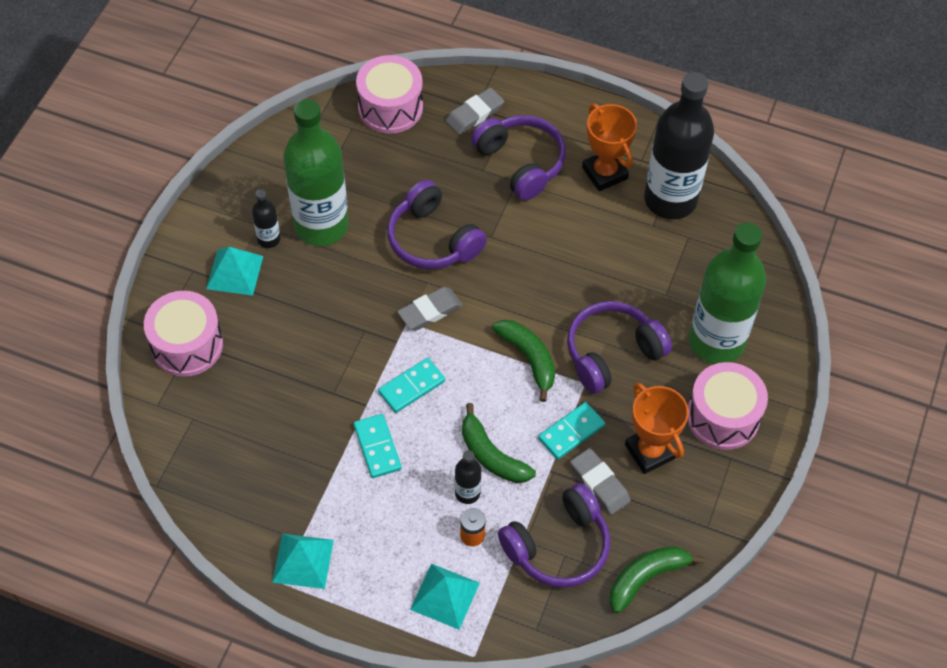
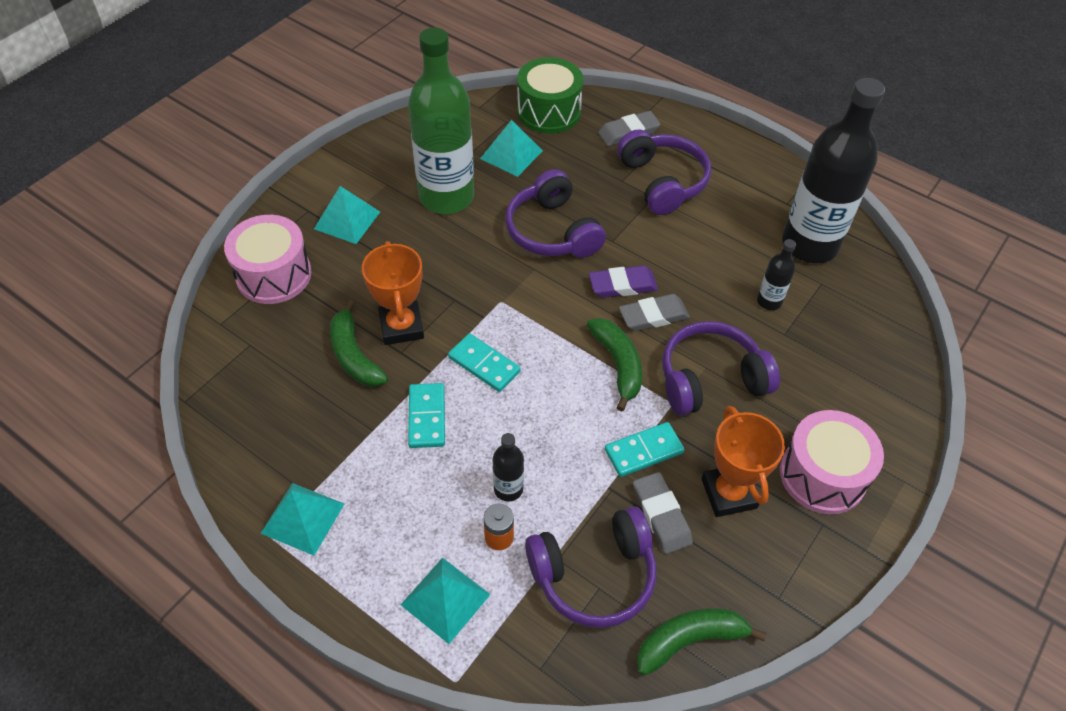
camera: 15 degrees right, 5 degrees down
(269, 239) = (391, 198): black bottle -> black bottle (769, 301)
(369, 164) = (511, 154): none -> turquoise pyramid
(390, 107) = (549, 112): pink drum -> green drum
(411, 386) = (484, 364): turquoise domino -> turquoise domino turned 60 degrees clockwise
(430, 311) = (528, 296): grey eraser -> grey eraser (653, 316)
(491, 455) = (547, 454): green banana -> green banana (354, 355)
(512, 280) = (622, 285): none -> purple eraser
(604, 173) = (746, 207): orange trophy -> orange trophy (401, 326)
(716, 341) = (831, 393): green bottle -> none

